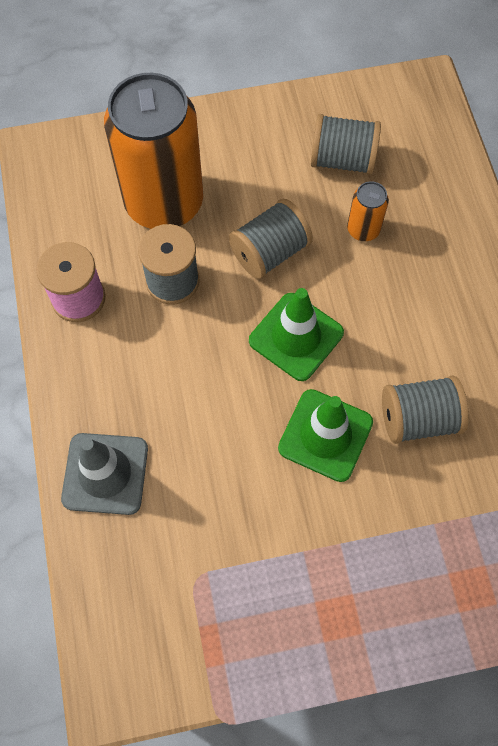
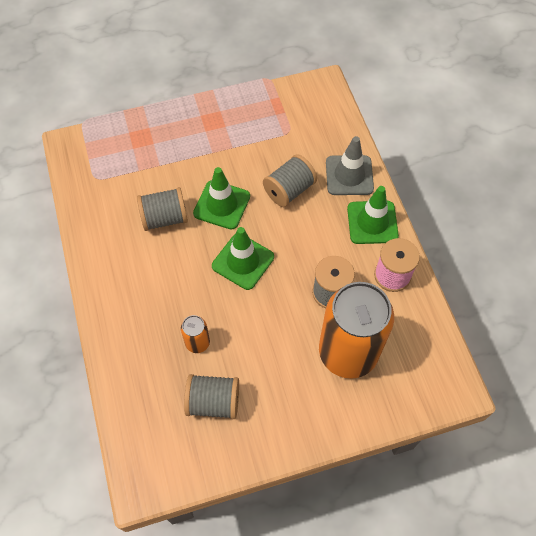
camera: 175 degrees right, 5 degrees down
(87, 384) = (372, 222): none -> green traffic cone
(270, 252) = (265, 319): grey spool -> grey spool (289, 190)

